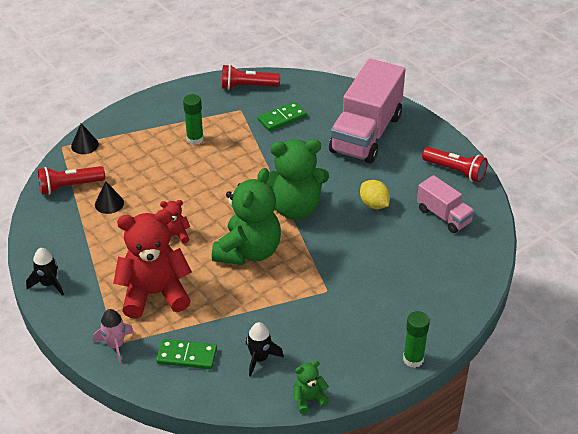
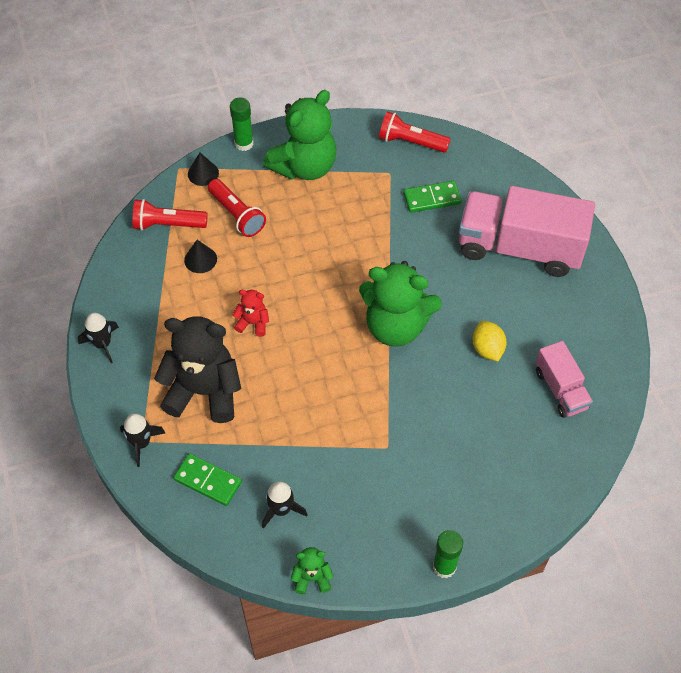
camera: 20 degrees right, 15 degrees up
(115, 345) = (141, 443): pink rocket -> black rocket
(154, 294) = (204, 391): red teddy bear -> black teddy bear
(195, 139) = (323, 199): green glue stick -> green glue stick (244, 143)
(248, 251) = (323, 369): green teddy bear -> green teddy bear (304, 166)
(366, 134) = (519, 248): pink truck -> pink truck turned 60 degrees clockwise
(455, 171) = (602, 331): red flashlight -> red flashlight (237, 215)

